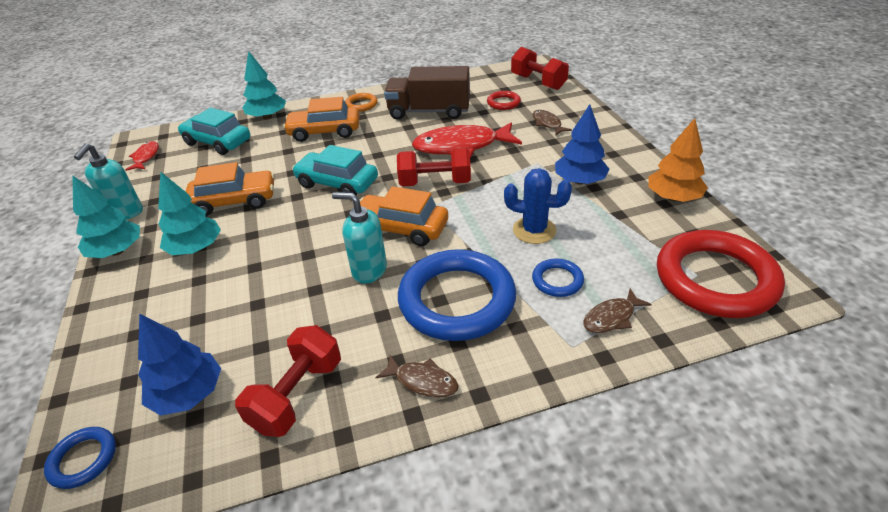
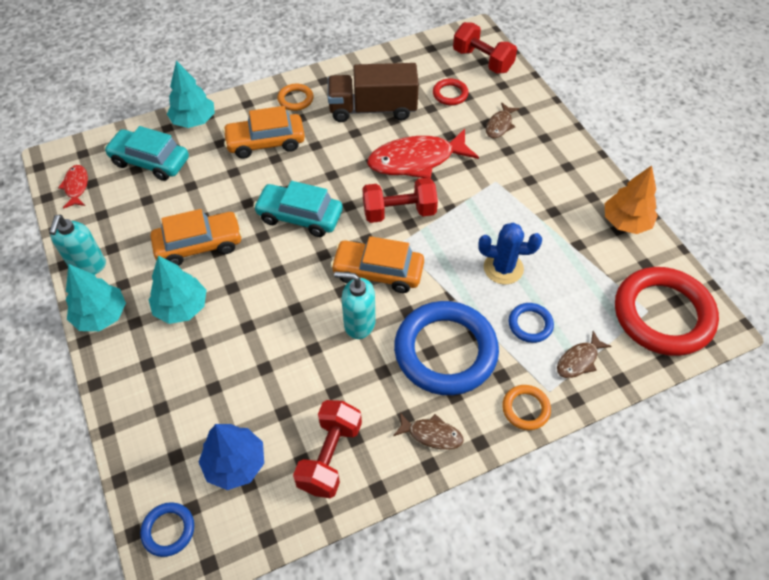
camera: 10 degrees left, 15 degrees up
(541, 362) = (525, 409): none -> orange ring
(547, 124) = (499, 125): brown fish -> brown fish turned 120 degrees counterclockwise
(579, 181) = (539, 204): blue tree -> none

